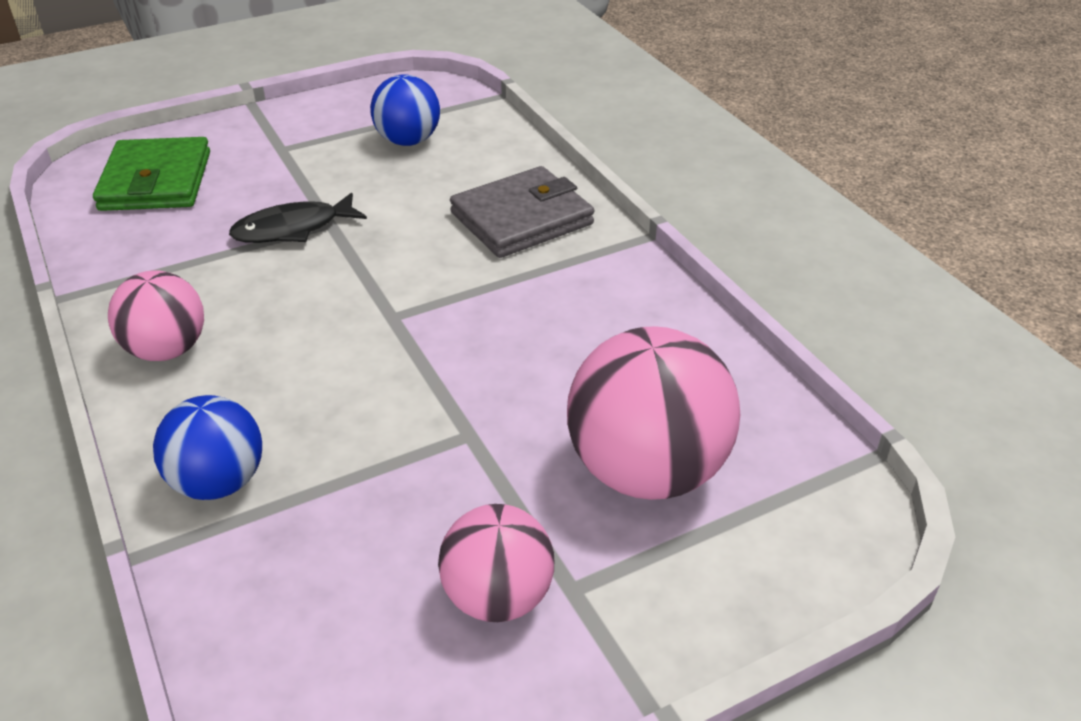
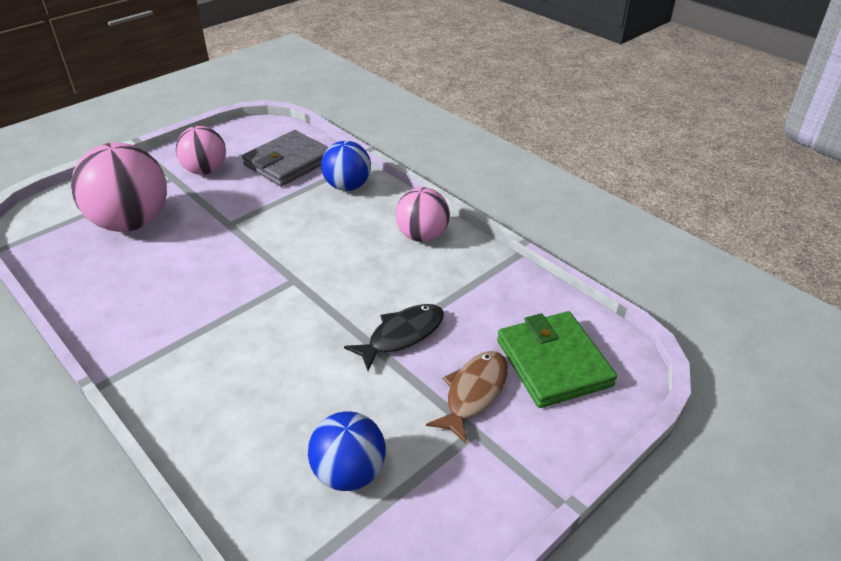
camera: 165 degrees right, 0 degrees up
(258, 171) = (473, 393): none -> brown fish
(522, 218) = (212, 384): grey wallet -> grey wallet (288, 162)

